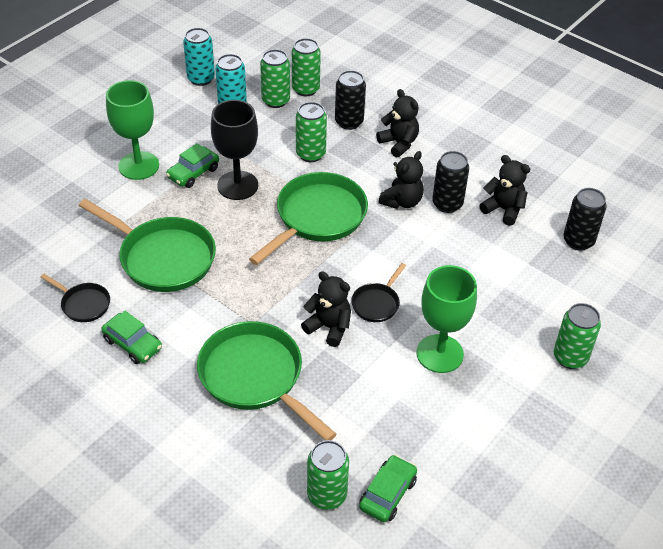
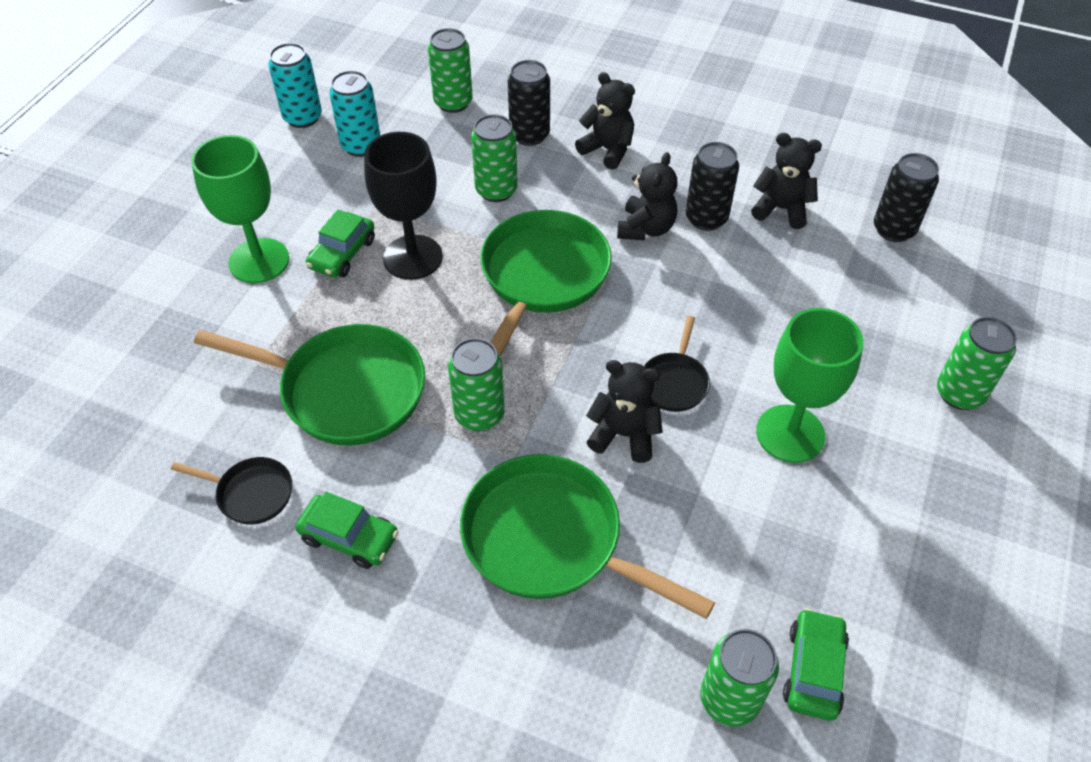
camera: 15 degrees left, 5 degrees up
(275, 101) = (418, 127): green can -> green can (479, 414)

